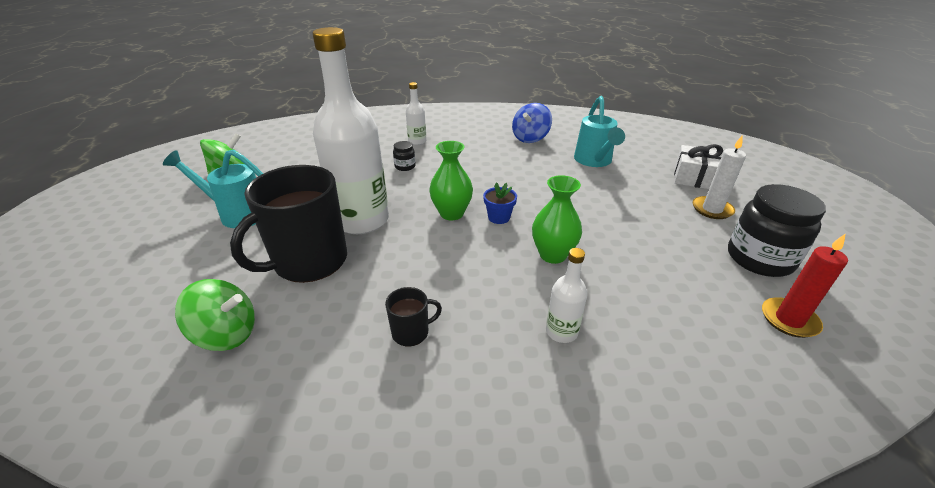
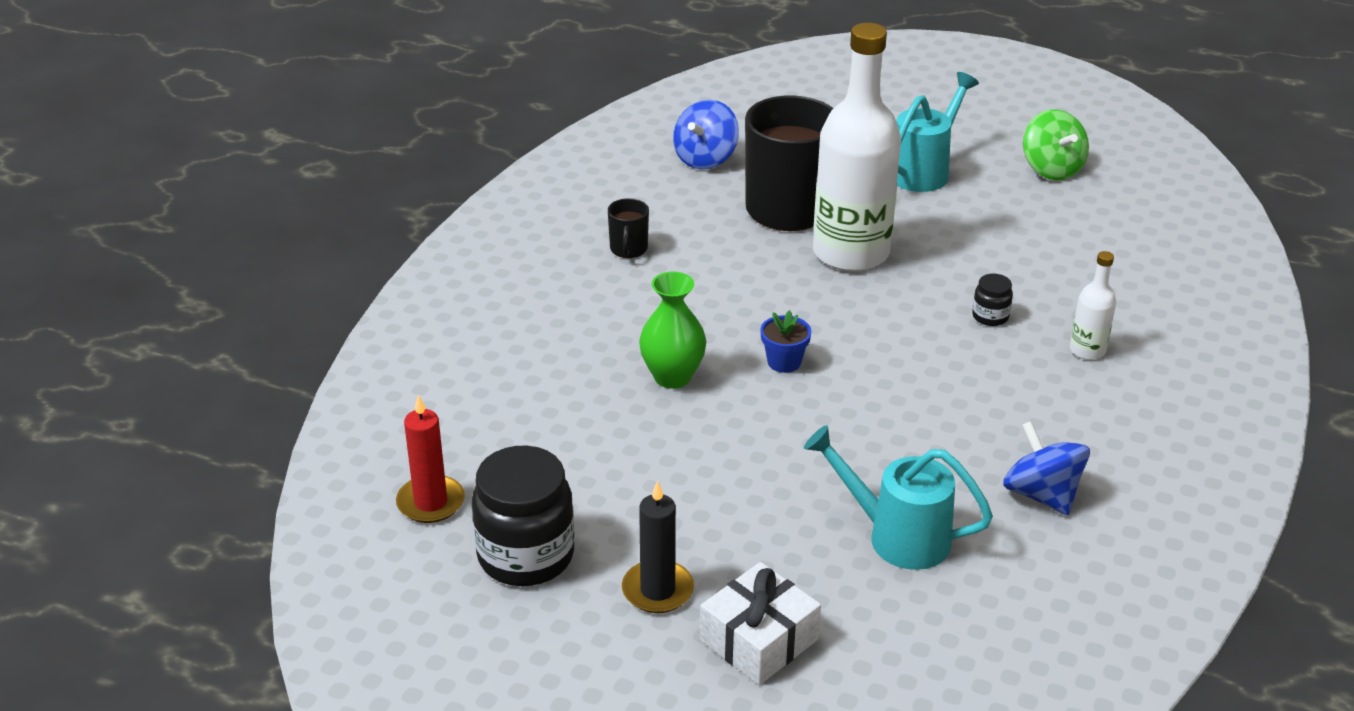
camera: 115 degrees right, 0 degrees up
(227, 334) = (705, 159): green spinning top -> blue spinning top
(451, 213) = (821, 325): green vase -> none
(561, 332) = (555, 334): white bottle -> none
(712, 209) = (657, 590): white candle -> black candle

